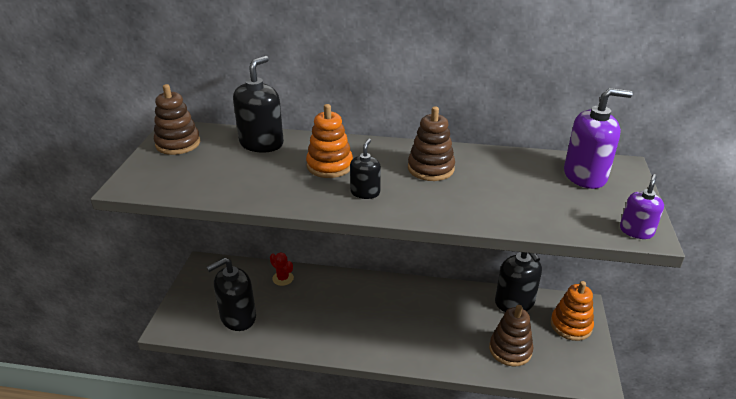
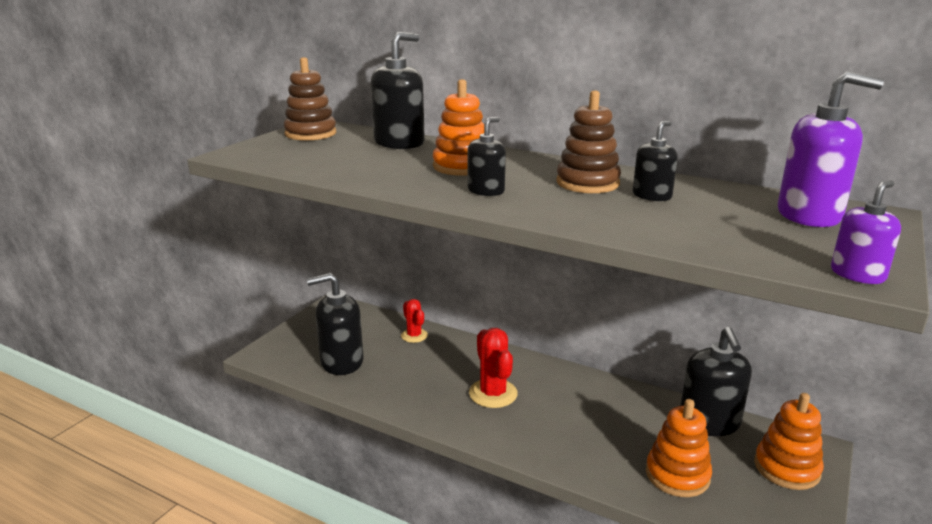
camera: 20 degrees right, 10 degrees down
(365, 316) = (493, 393): none -> red cactus
(480, 175) = (652, 196): none -> black soap dispenser
(510, 350) = (677, 475): brown stacking toy -> orange stacking toy

